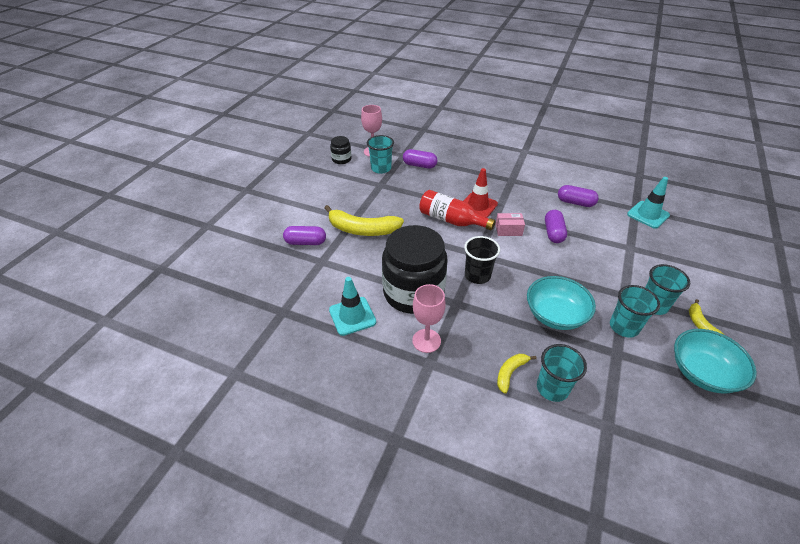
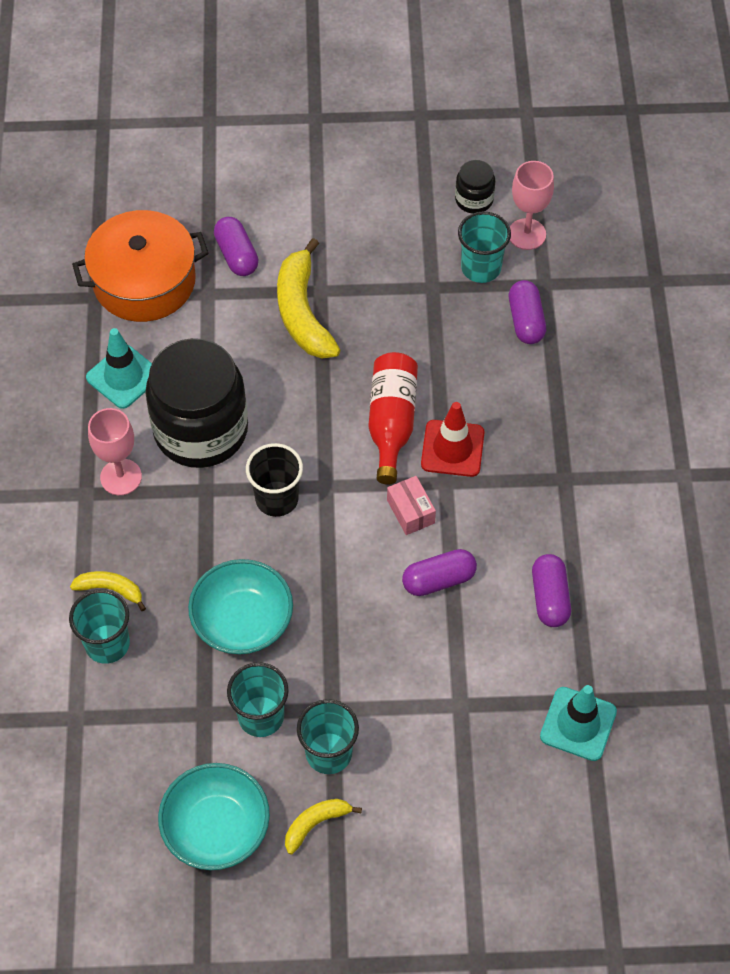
camera: 65 degrees right, 15 degrees up
(290, 285) = (144, 281): none -> orange pot

